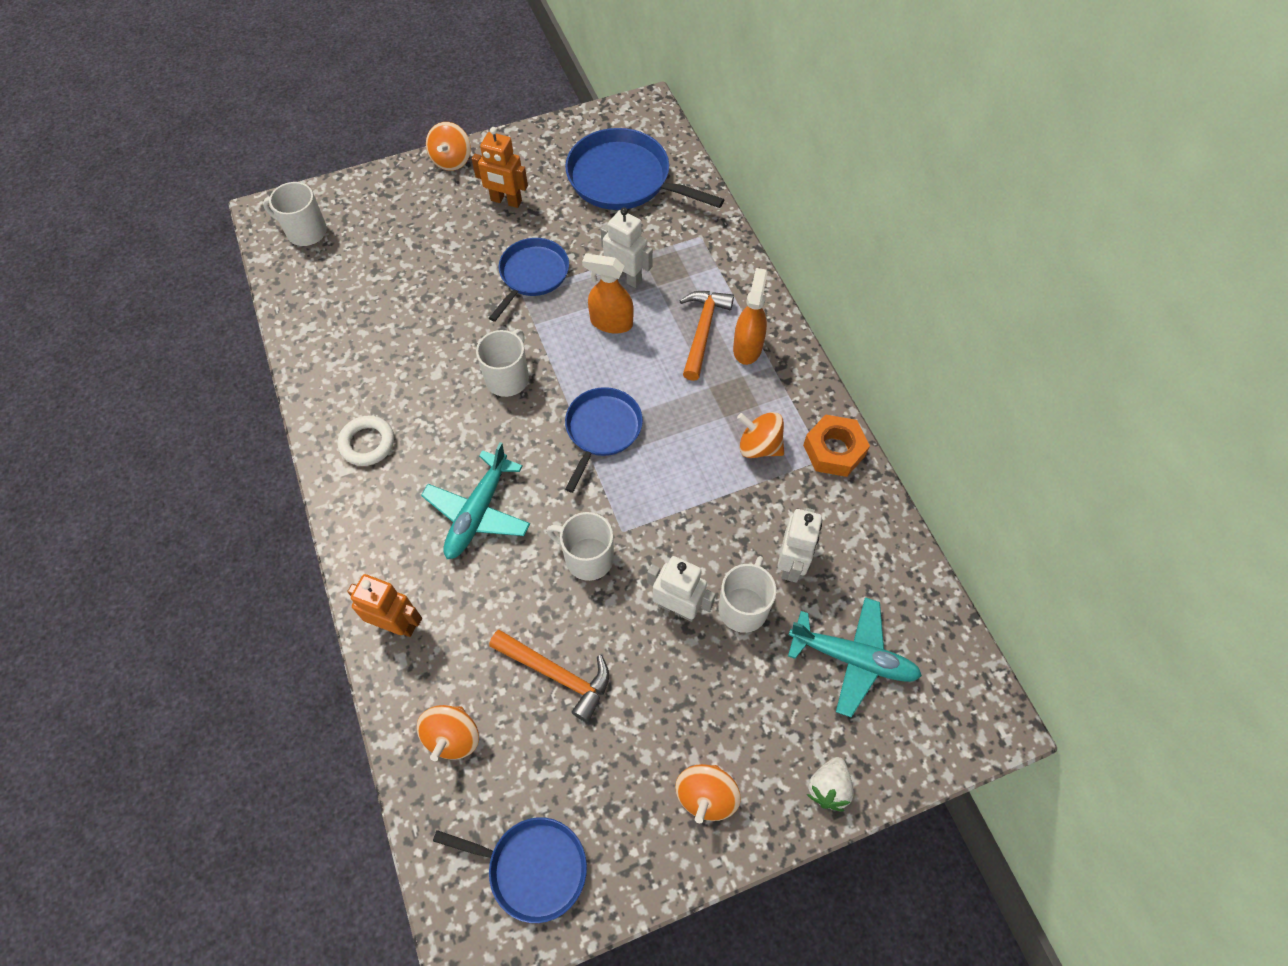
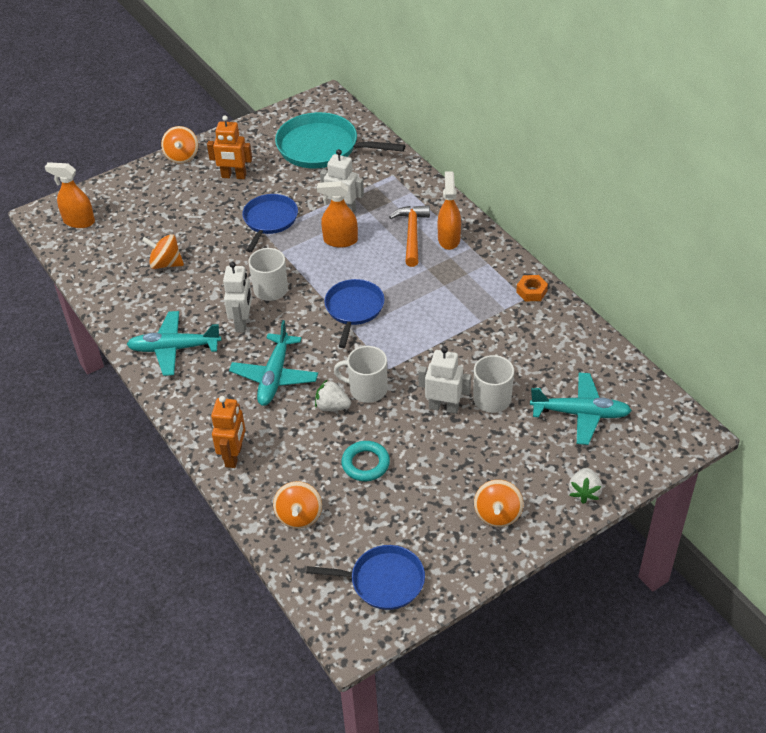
camera: 10 degrees left, 15 degrees down
(305, 231) = (79, 221): white mug -> orange spray bottle
(367, 443) = (174, 348): white ring -> turquoise plane
(397, 624) = (234, 456): orange robot -> orange robot turned 90 degrees clockwise
(537, 575) = (332, 406): none -> white strawberry
(556, 674) = (365, 464): orange hammer -> turquoise ring
(624, 179) = (322, 147): blue pan -> turquoise pan
(759, 446) = (475, 298): orange spinning top -> orange spinning top (166, 264)
(791, 564) = (520, 365): white robot -> white robot (242, 323)
(834, 450) = (531, 291): orange nut -> orange nut, size x0.65

